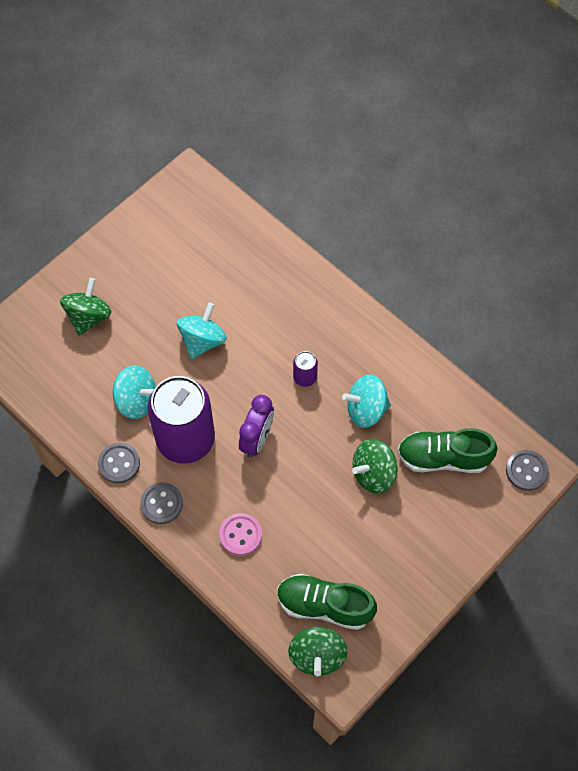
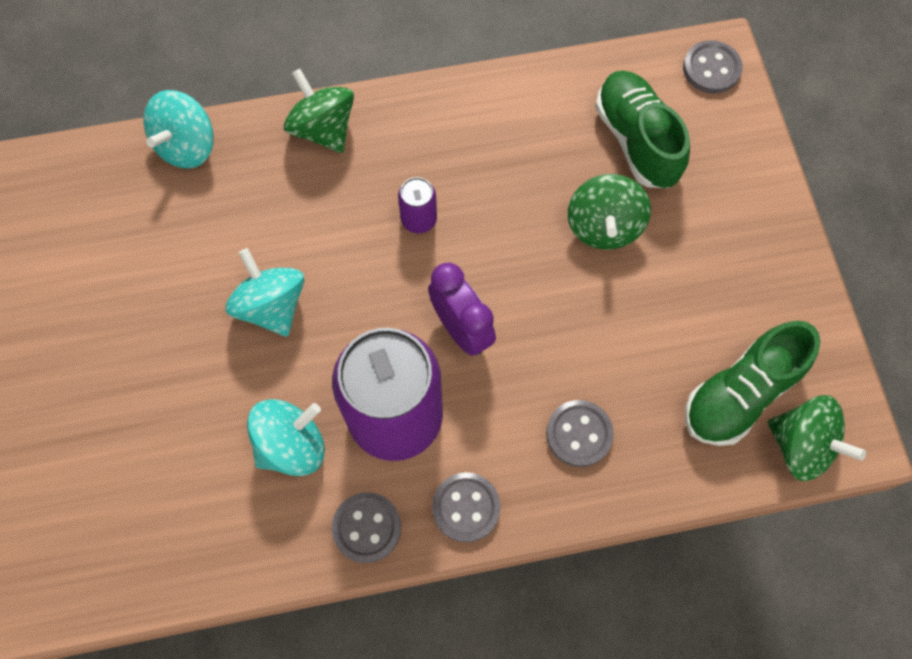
camera: 55 degrees left, 5 degrees up
(88, 316) = (115, 429): green spinning top -> green spinning top (323, 129)
(240, 535) = (579, 434): pink button -> grey button
(366, 409) = (514, 180): turquoise spinning top -> turquoise spinning top (187, 146)
(443, 458) = (636, 140): green shoe -> green shoe turned 120 degrees clockwise

